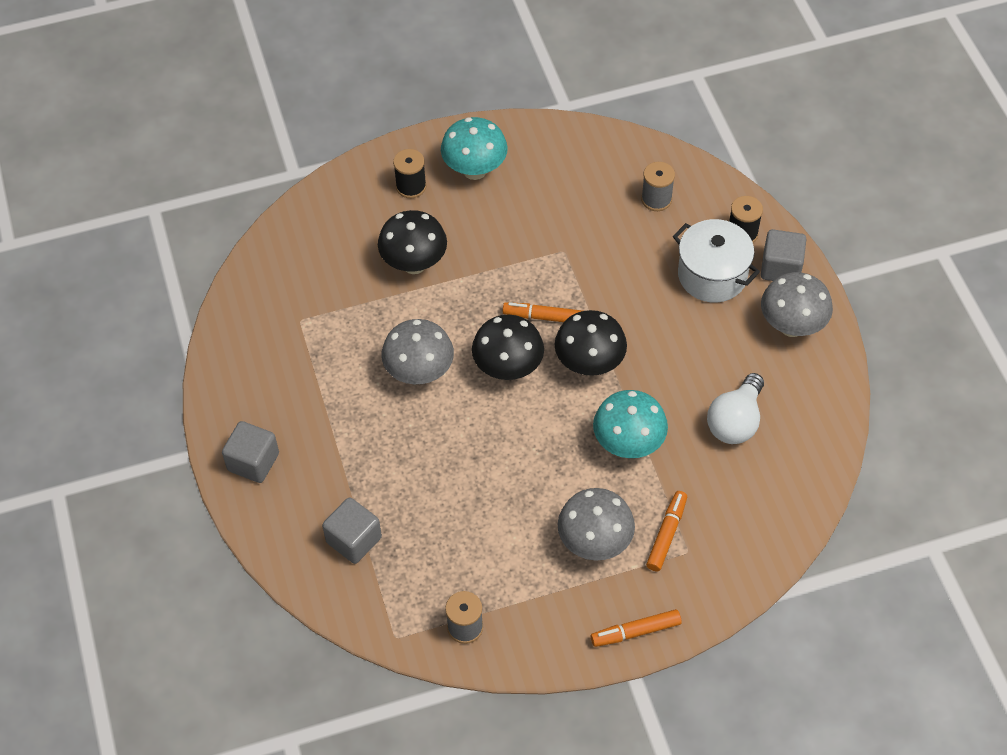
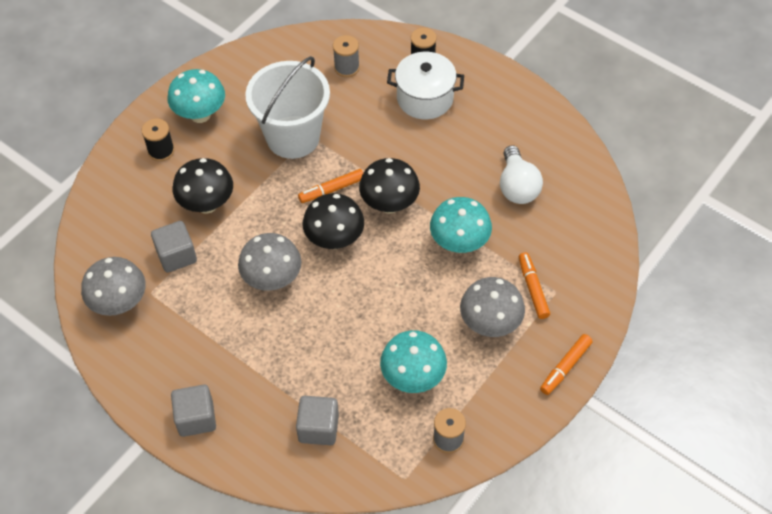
camera: 35 degrees left, 0 degrees up
(478, 548) = (413, 377): none -> turquoise mushroom
(547, 242) = (293, 137): none -> white bucket
(780, 268) = (466, 69): grey cube -> grey cube (176, 255)
(791, 326) = (503, 103): grey mushroom -> grey mushroom (120, 303)

